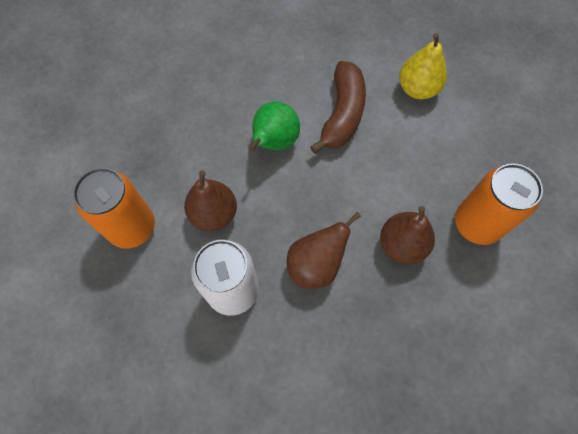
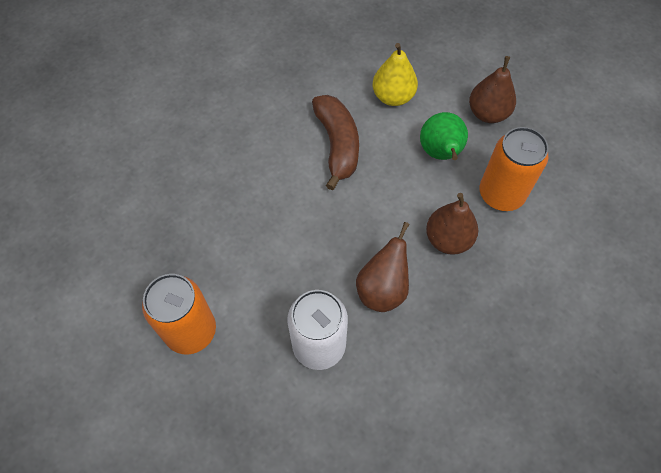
camera: 25 degrees left, 5 degrees down
(214, 214) = (265, 284): brown pear -> brown pear (488, 113)
(274, 142) = (287, 195): green pear -> green pear (440, 153)

